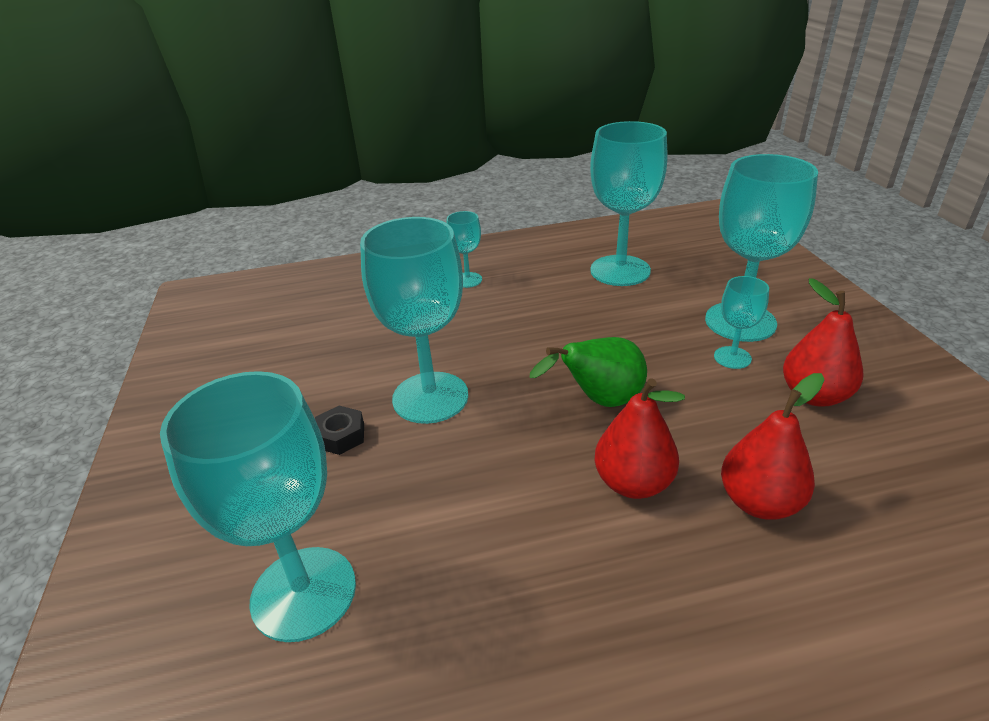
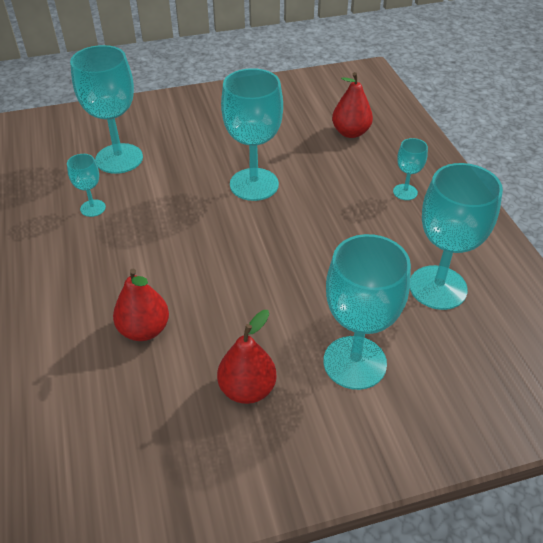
camera: 85 degrees right, 10 degrees up
(341, 436) = (221, 154): black nut -> none
(599, 401) = (247, 262): green pear -> none
(633, 483) = (169, 272): red pear -> red pear (350, 132)
(732, 357) = (299, 346): turquoise goblet -> turquoise goblet (93, 208)

